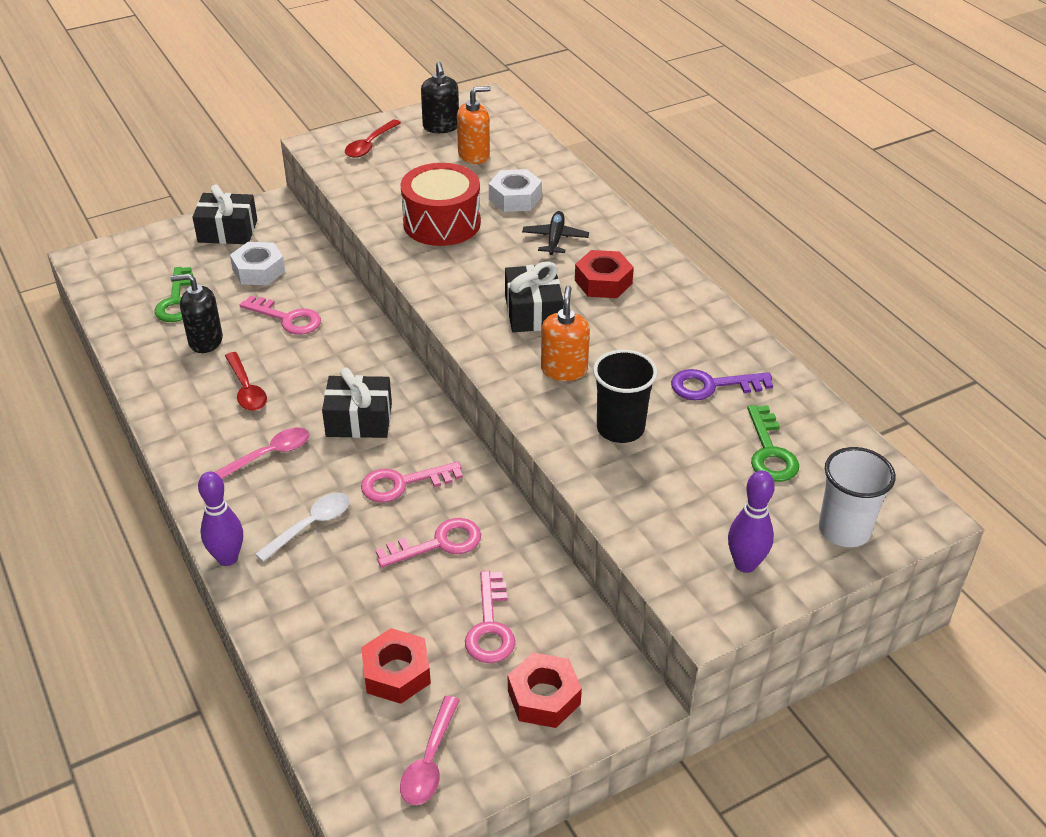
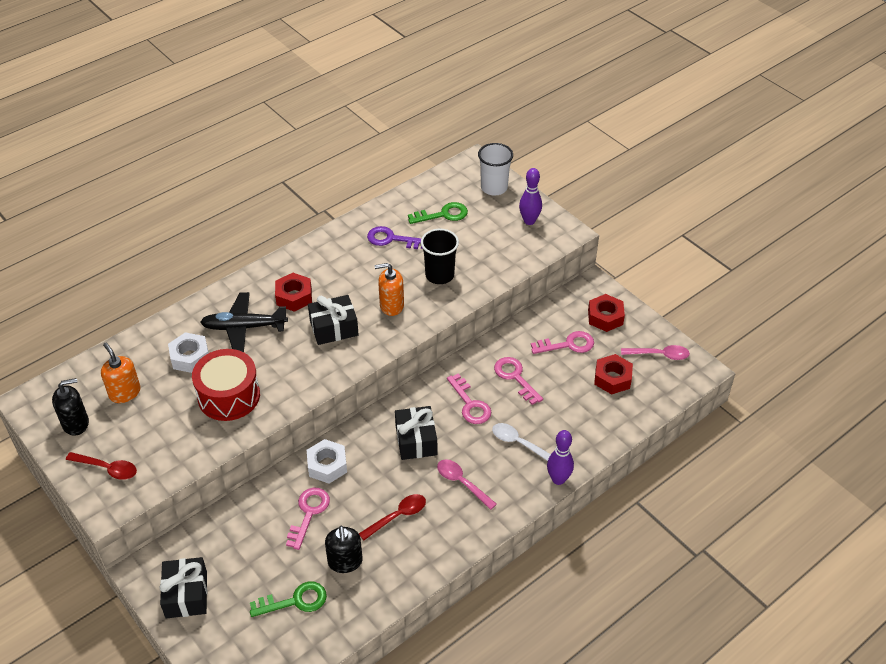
camera: 100 degrees left, 5 degrees up
(258, 271) = (246, 552): white nut -> white nut (327, 465)
(555, 238) = (244, 327): black plane -> black plane, size x1.62
(712, 386) = (392, 239): purple key -> purple key turned 120 degrees clockwise

